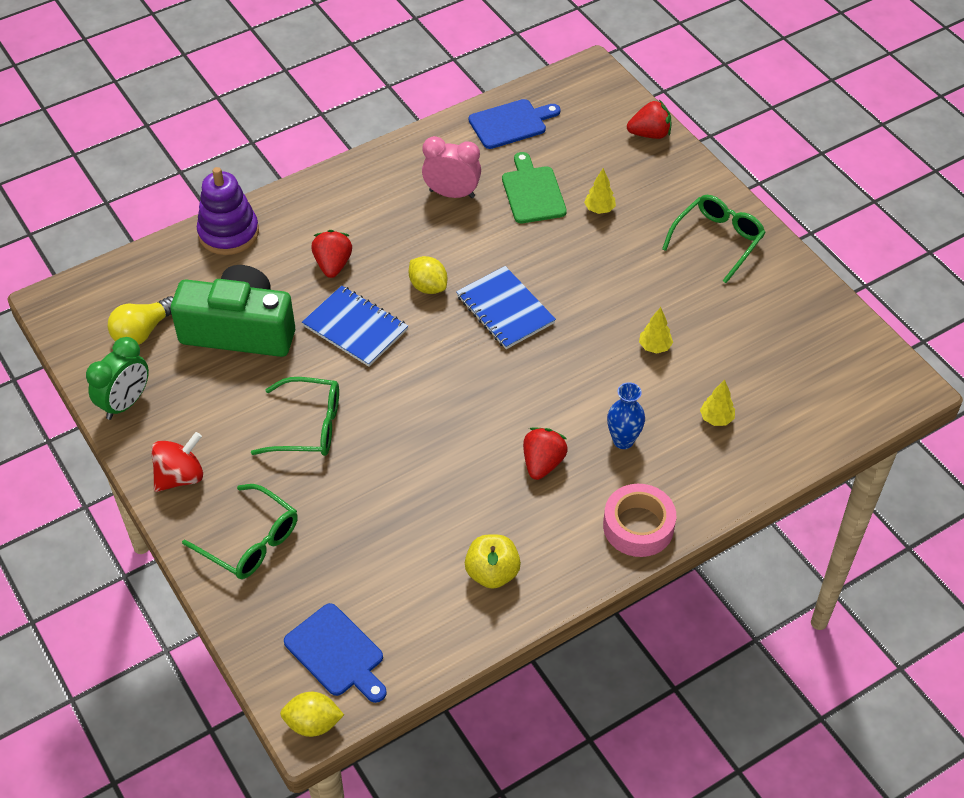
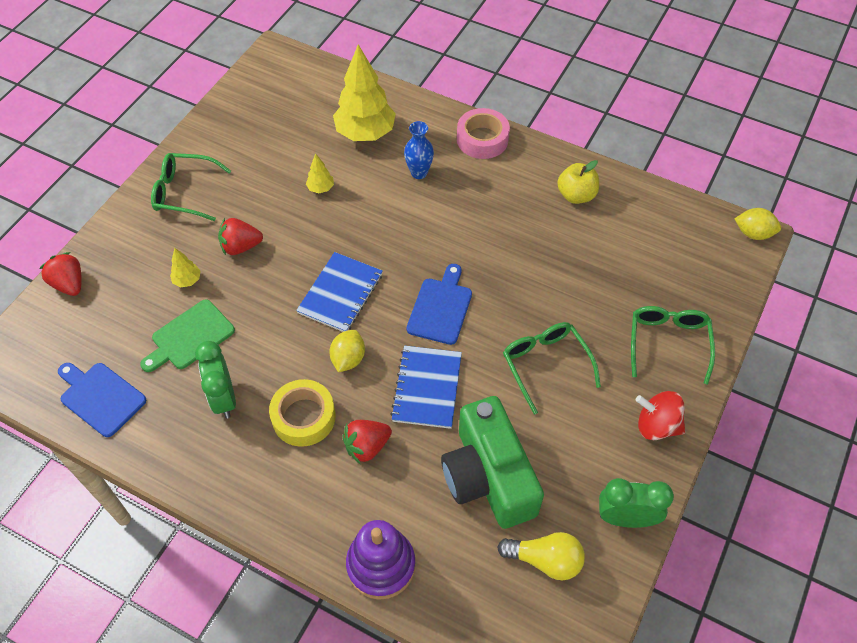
camera: 120 degrees left, 5 degrees up
(313, 723) = (753, 233): yellow lemon -> yellow lemon turned 45 degrees counterclockwise
(337, 653) = (700, 246): blue cutting board -> blue cutting board (440, 308)
(393, 236) = (303, 417): none -> yellow tape
(452, 194) = (223, 398): pink clock -> green clock
(542, 463) = (470, 207): red strawberry -> red strawberry (241, 246)
(716, 419) = (365, 133): yellow tree -> yellow tree, size x2.30

